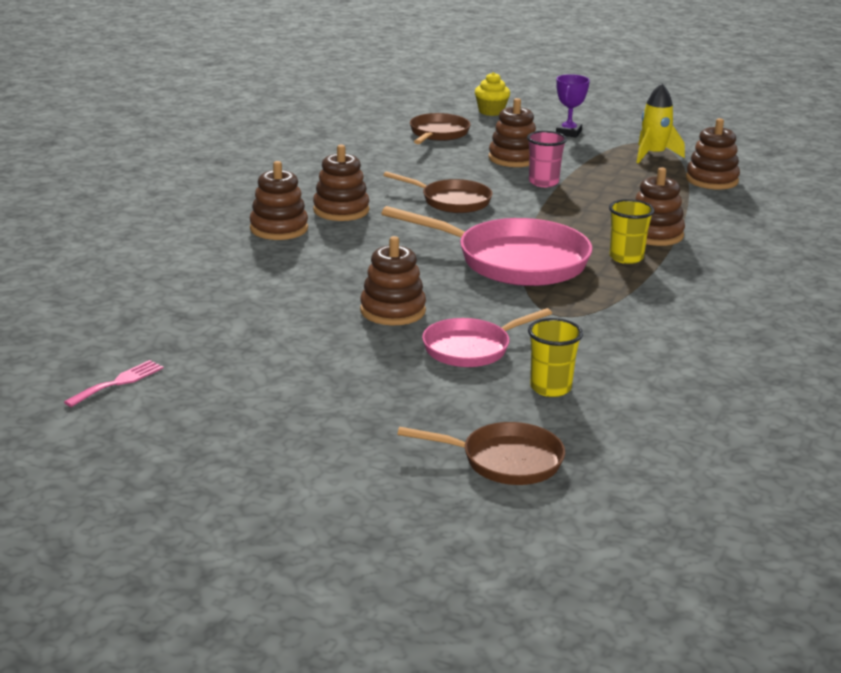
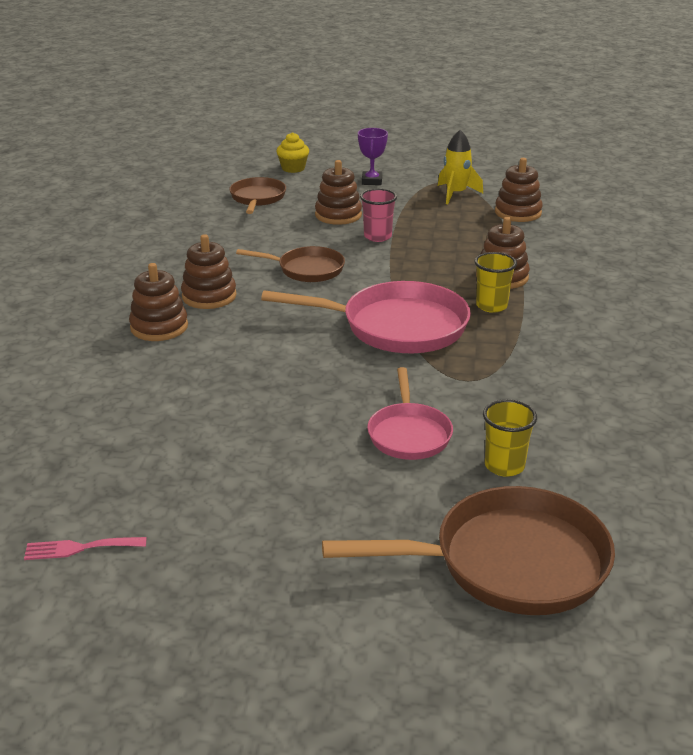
camera: 15 degrees left, 5 degrees up
(118, 382) = (79, 548): pink fork -> pink fork turned 120 degrees counterclockwise
(392, 311) = (314, 404): brown stacking toy -> none
(471, 348) = (409, 434): pink pan -> pink pan turned 45 degrees counterclockwise
(505, 461) = (509, 563): brown pan -> brown pan, size x1.72

